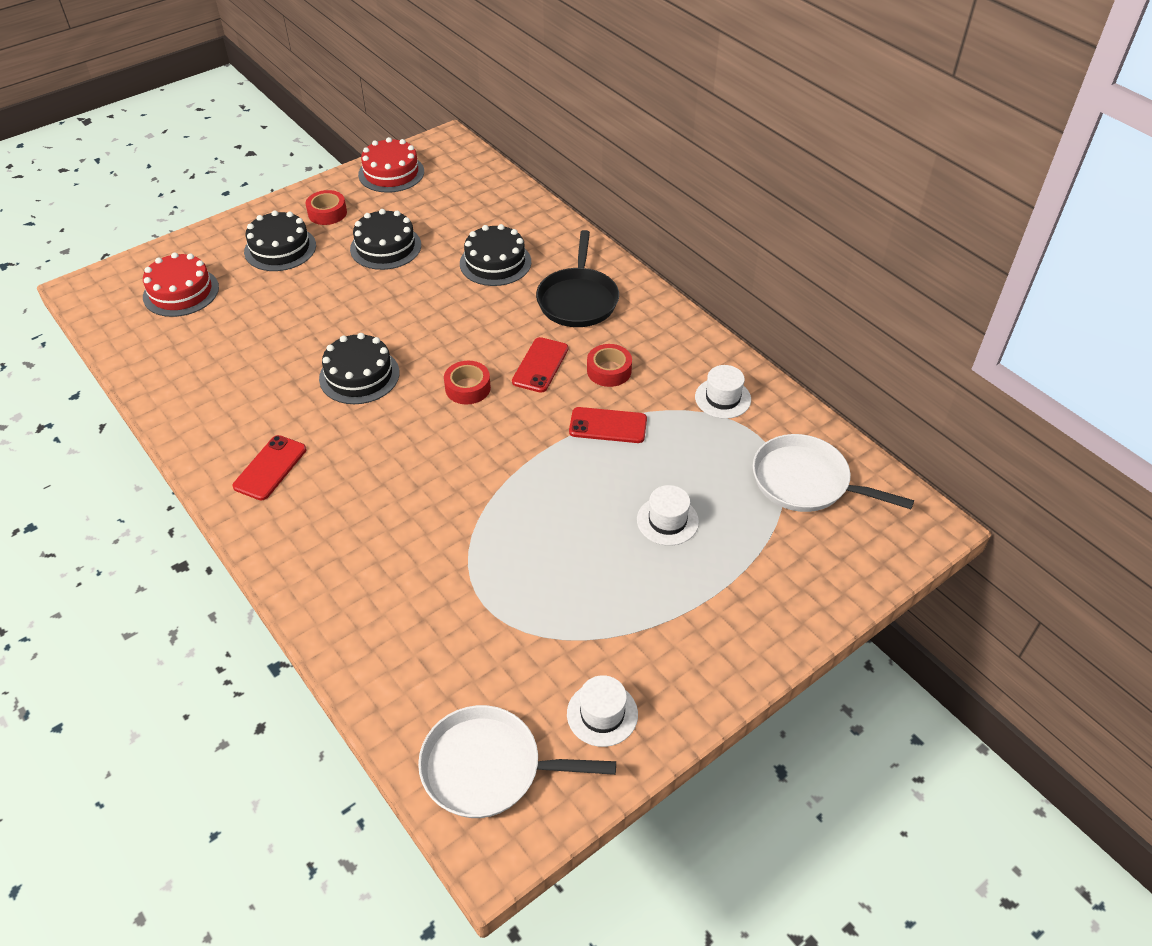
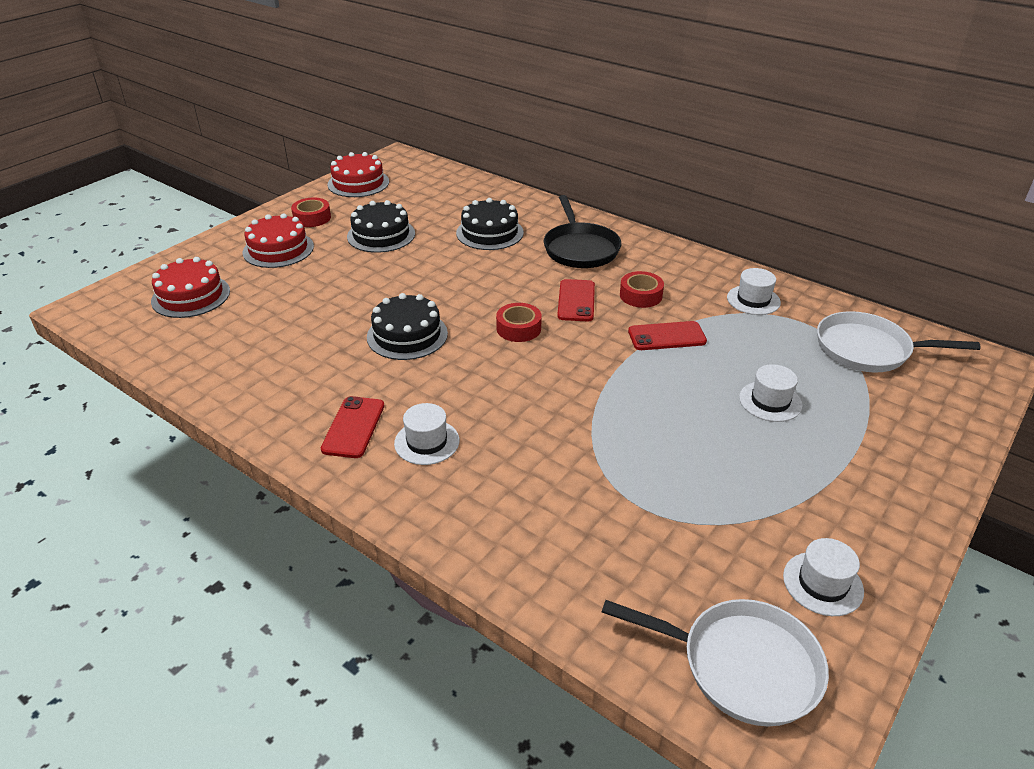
camera: 15 degrees left, 10 degrees down
(280, 248) = (278, 249): black cake -> red cake
(327, 497) = (427, 442): none -> white hat
(488, 768) = (742, 665): white pan -> white pan turned 150 degrees counterclockwise

